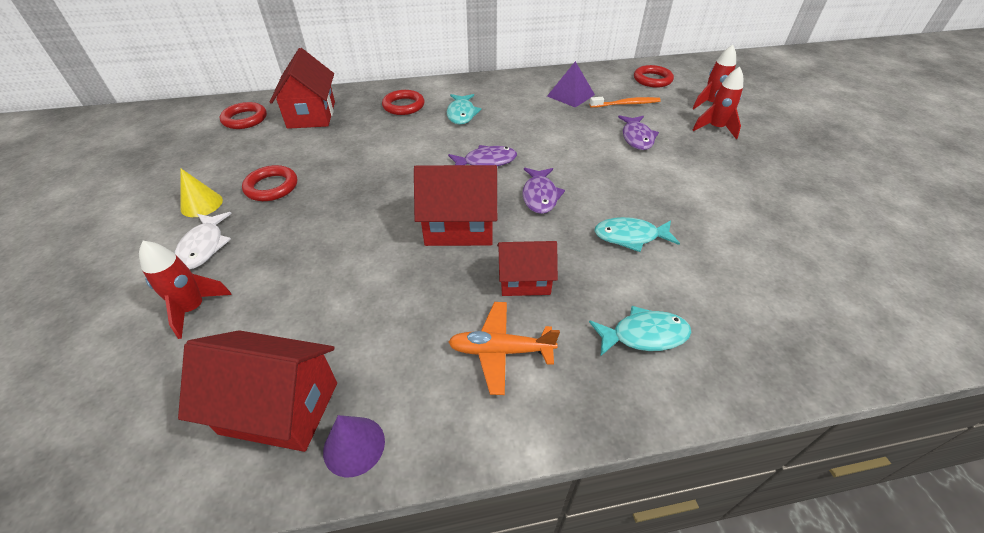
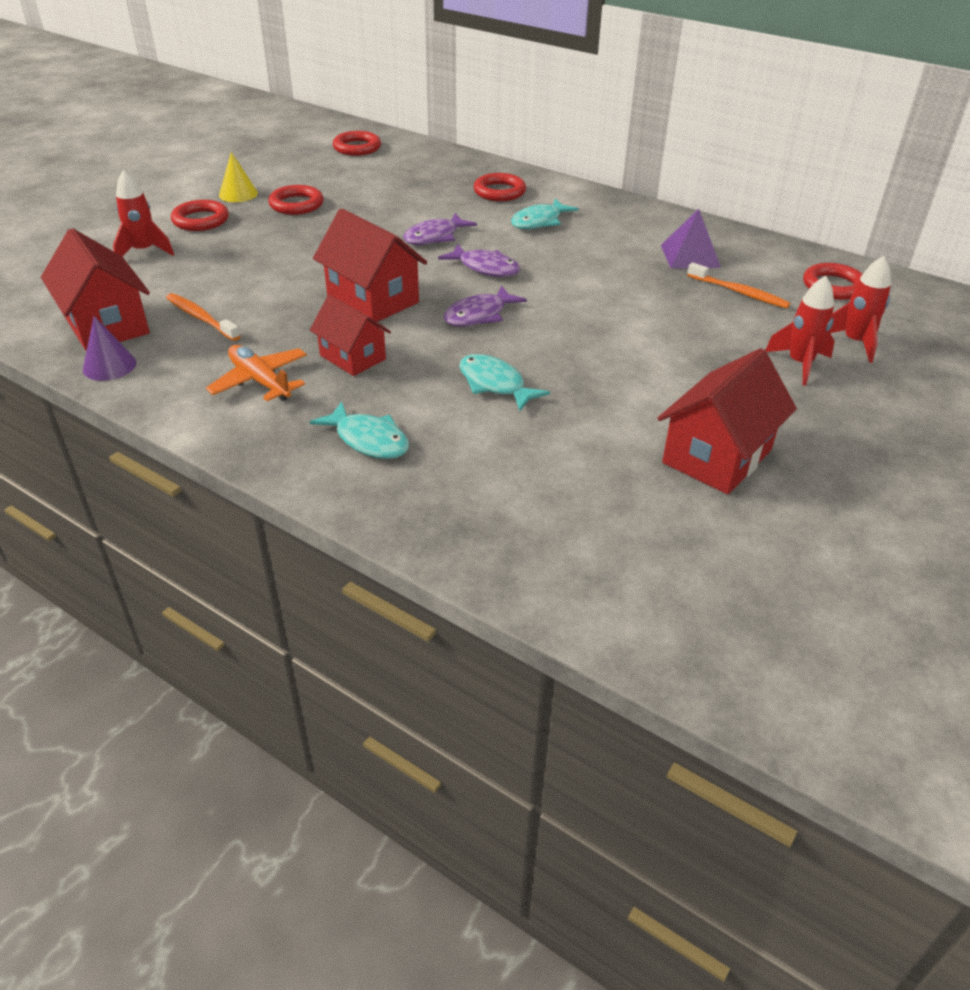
camera: 45 degrees right, 5 degrees down
(204, 246) = (201, 220): white fish -> red ring
(311, 115) = (411, 166): red house -> red house (717, 456)
(358, 333) = (201, 318): none -> orange toothbrush
(637, 138) = (679, 324): purple fish -> purple fish (435, 237)

